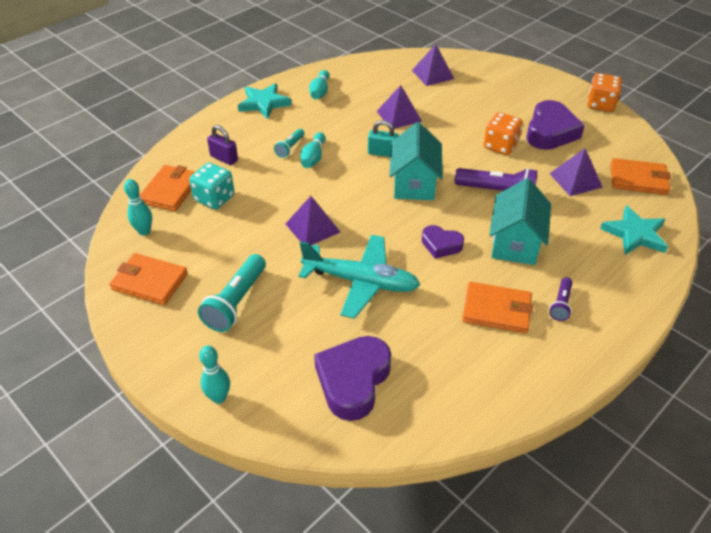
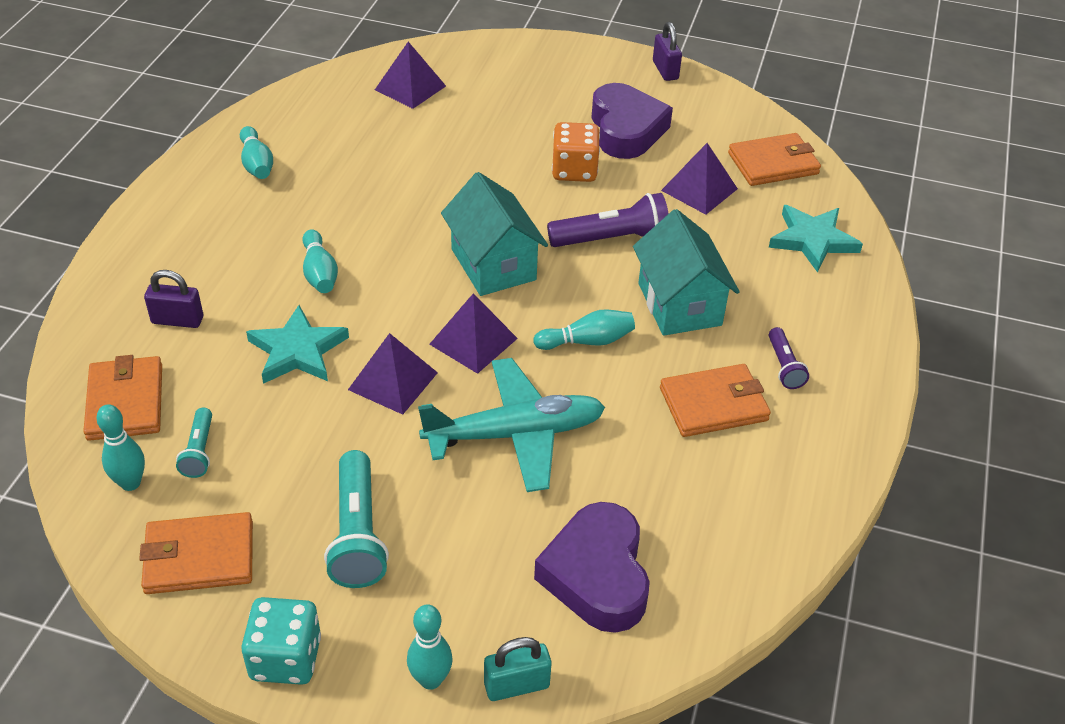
camera: 30 degrees left, 0 degrees up
(214, 198) = (208, 389): turquoise dice -> turquoise dice (286, 658)
(264, 103) = (178, 209): turquoise star -> turquoise star (297, 350)
(290, 148) = (272, 269): turquoise flashlight -> turquoise flashlight (199, 451)
(382, 153) = (418, 233): turquoise padlock -> turquoise padlock (516, 685)
(399, 116) = (404, 168): purple pyramid -> purple pyramid (473, 341)
(441, 245) = (587, 341): purple heart -> turquoise bowling pin
(600, 104) = (665, 70): orange dice -> purple padlock

